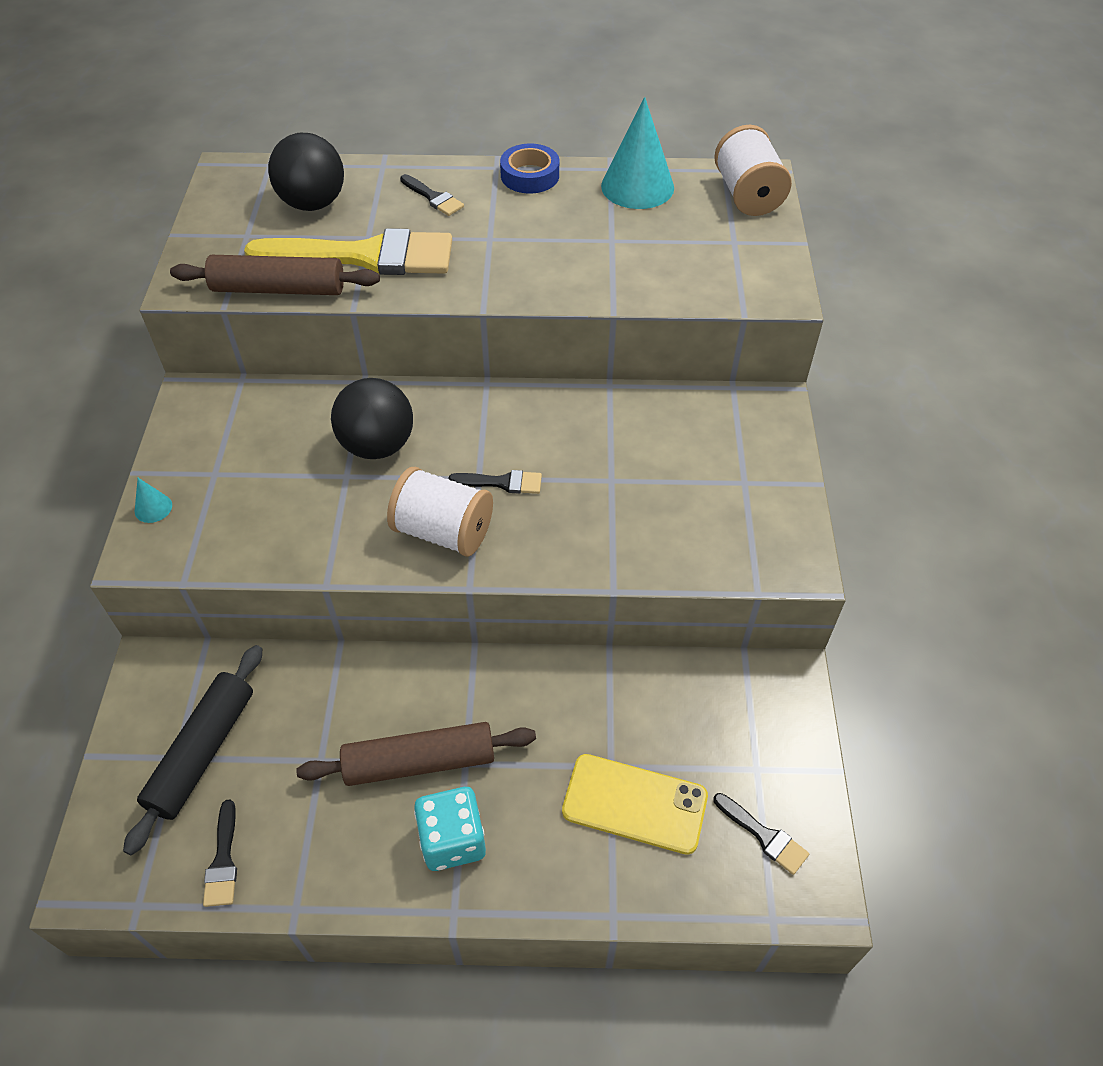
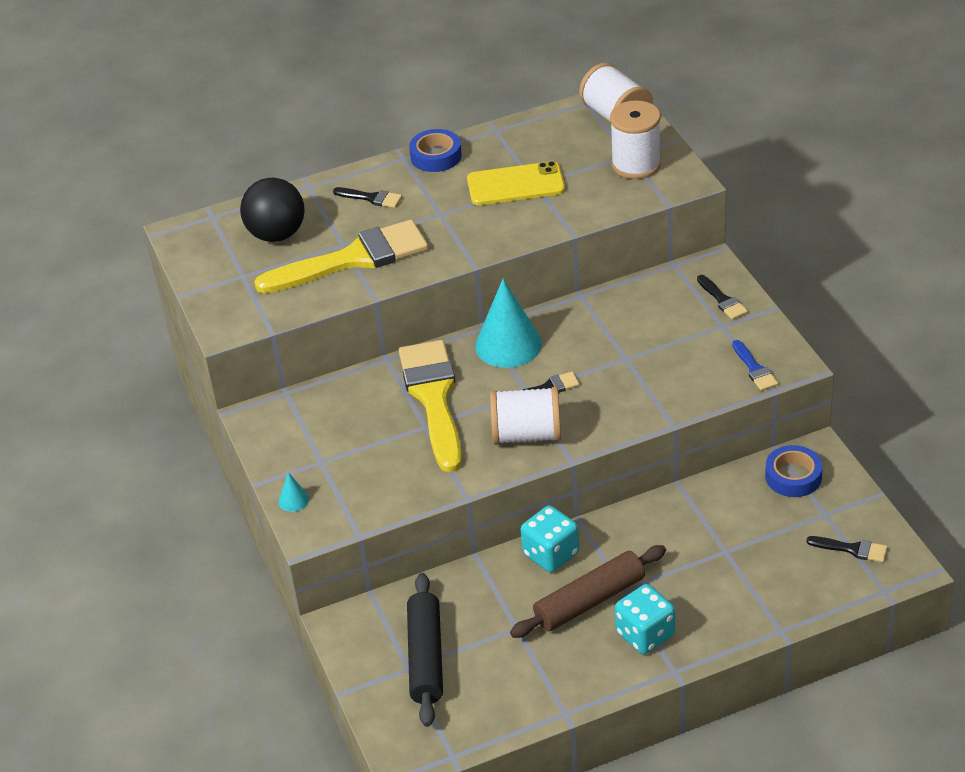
camera: 20 degrees left, 10 degrees down
(223, 861) = (493, 709): black brush -> black brush (722, 300)
(279, 289) = (304, 304): brown rolling pin -> none
(377, 445) = (433, 398): black ball -> yellow brush
(417, 678) = (551, 554): none -> turquoise dice
(634, 803) = (755, 565): yellow phone -> yellow phone (516, 184)
(637, 186) = (527, 137): turquoise cone -> turquoise cone (508, 344)
(736, 255) = (636, 164): none -> white spool
(745, 699) = (793, 476): none -> blue tape
(752, 554) = (755, 369): none -> blue brush

